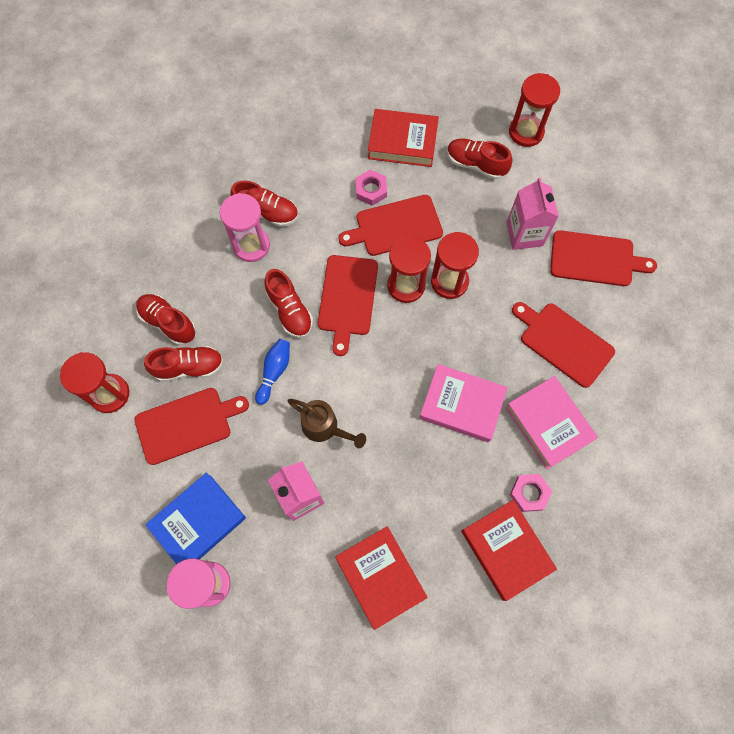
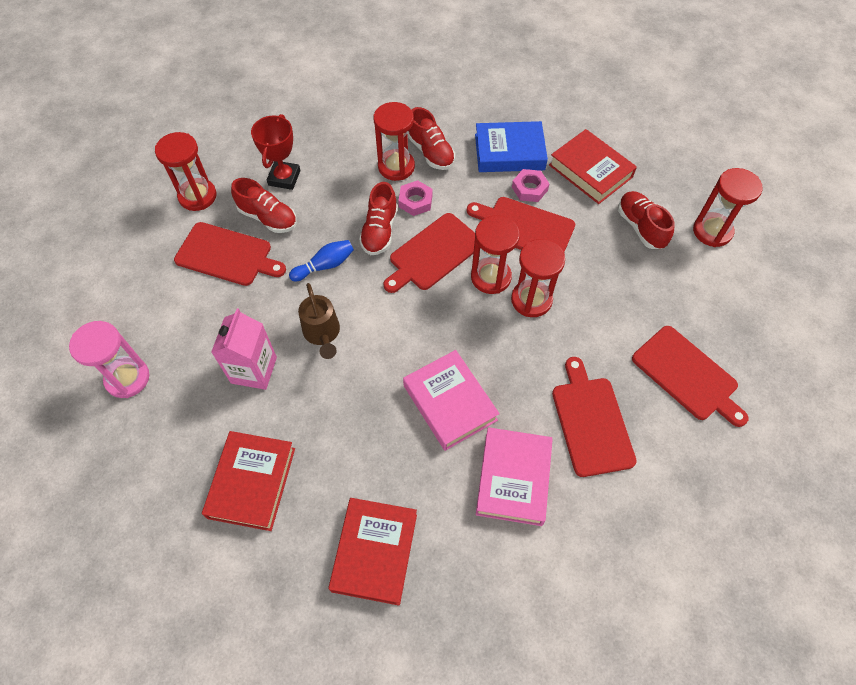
camera: 40 degrees right, 10 degrees down
(168, 323) = (284, 178): red shoe -> red trophy
(198, 522) = (165, 328): blue book -> blue book (509, 152)
(251, 245) = (396, 167): pink hourglass -> red hourglass
(524, 234) = (636, 309): pink carton -> none
(529, 493) = (440, 522): pink nut -> pink nut (415, 201)

